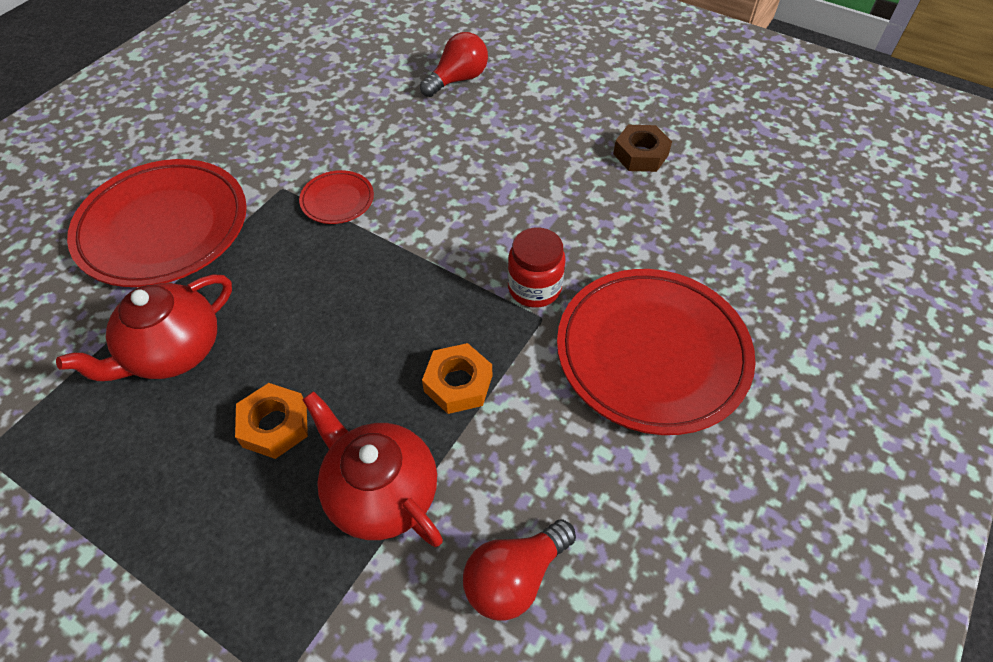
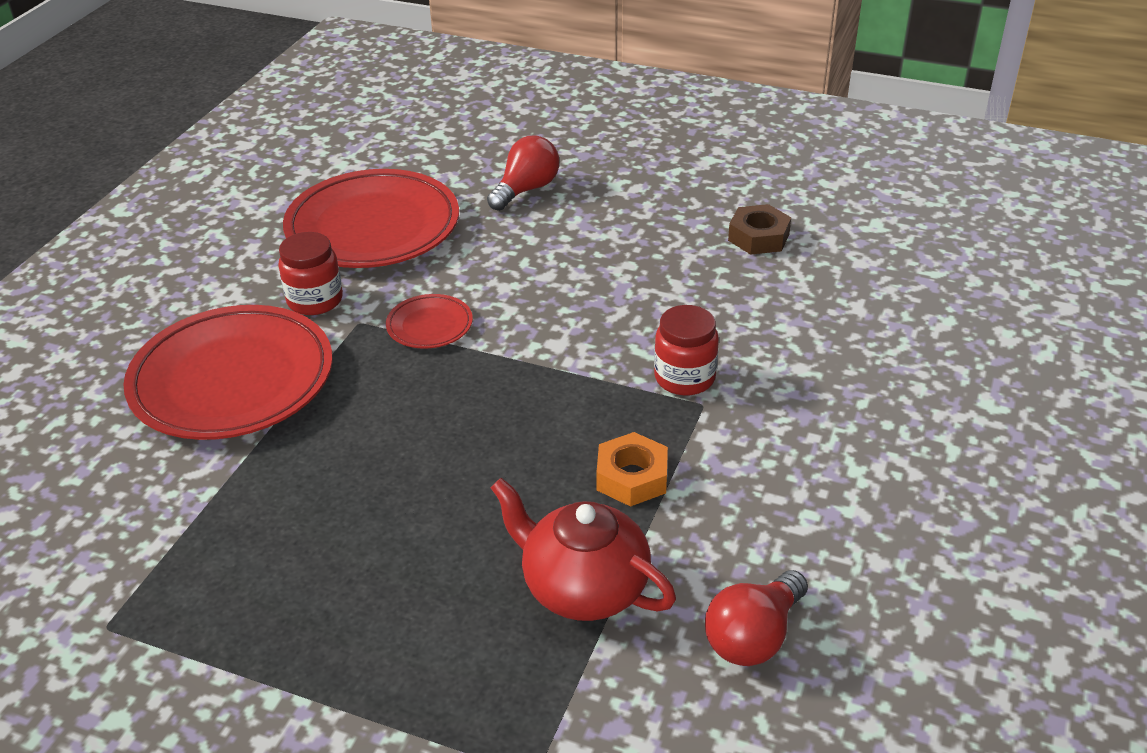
camera: 10 degrees left, 15 degrees down
(173, 351) = (294, 496): red teapot -> none
(254, 161) = (315, 300): none -> red jar
(275, 425) = (441, 546): orange nut -> none
(652, 353) = (831, 419): red plate -> red plate (373, 227)

